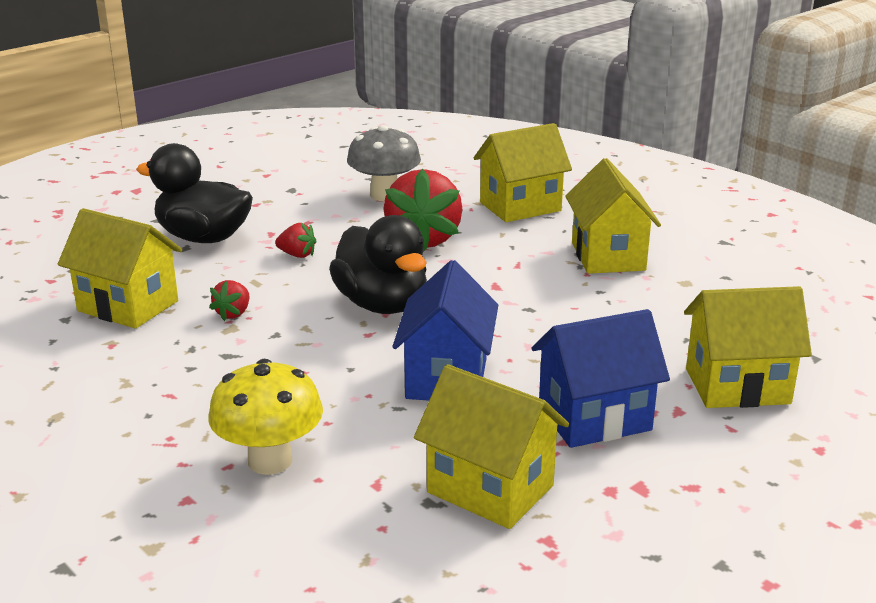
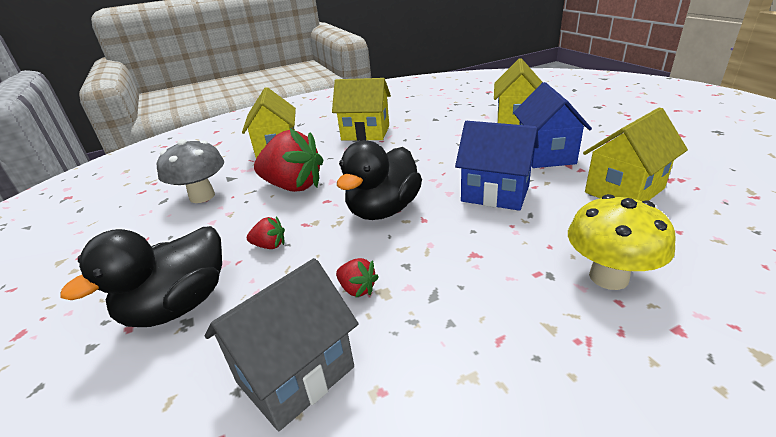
camera: 70 degrees left, 5 degrees up
(128, 306) = (295, 375): yellow house -> grey house
(297, 255) = (269, 245): red strawberry -> red strawberry turned 60 degrees clockwise
(382, 305) = (383, 210): black duck -> black duck turned 135 degrees clockwise

